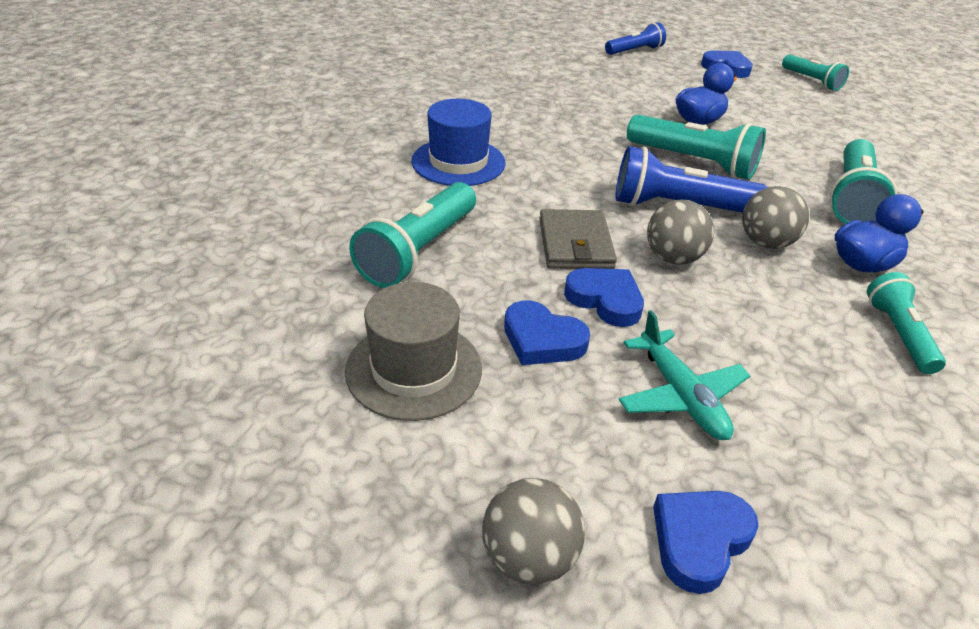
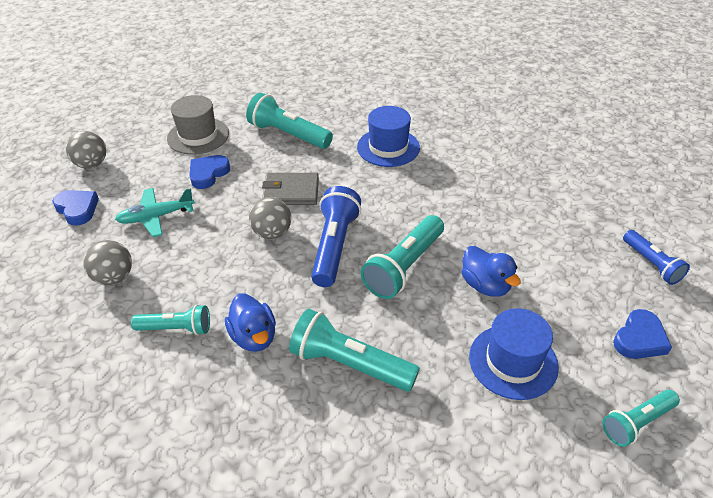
camera: 95 degrees right, 5 degrees up
(605, 300) = (235, 198): blue heart -> none
(765, 243) = (286, 285): grey ball -> grey ball (114, 277)
(786, 118) = (513, 361): none -> blue hat

